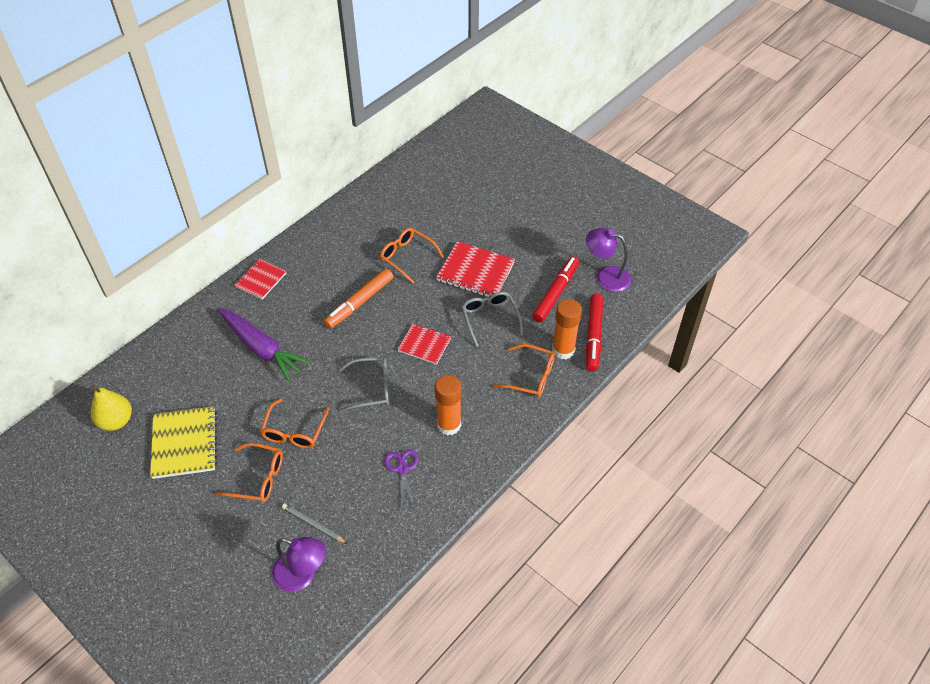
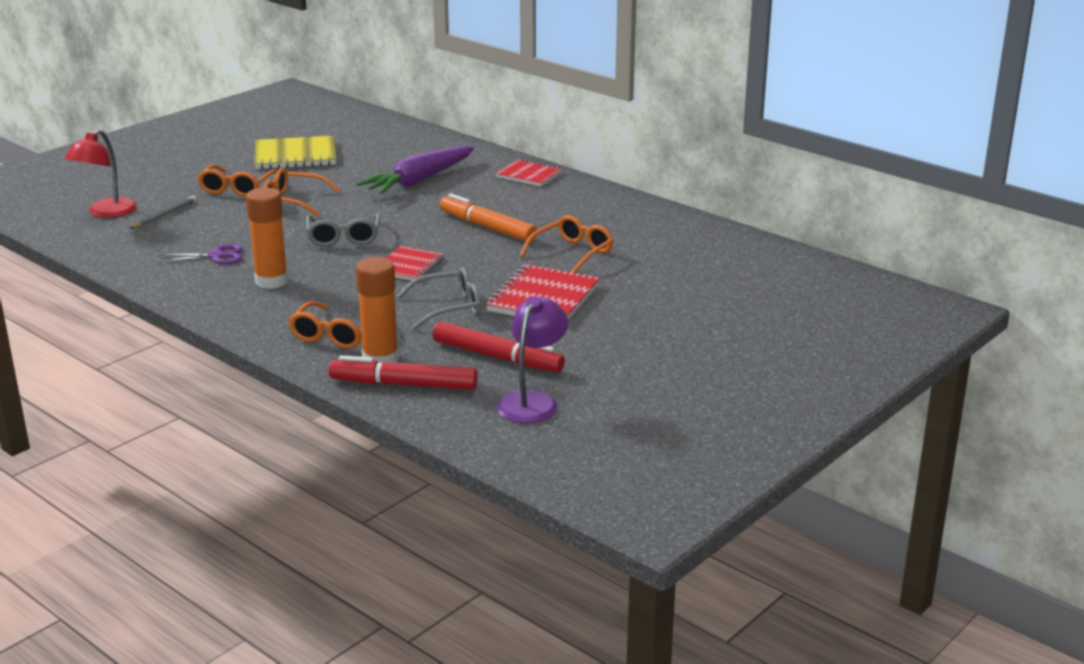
camera: 90 degrees right, 25 degrees down
(116, 421) = (334, 128): yellow pear -> none
(302, 575) = (106, 213): purple lamp -> red lamp

